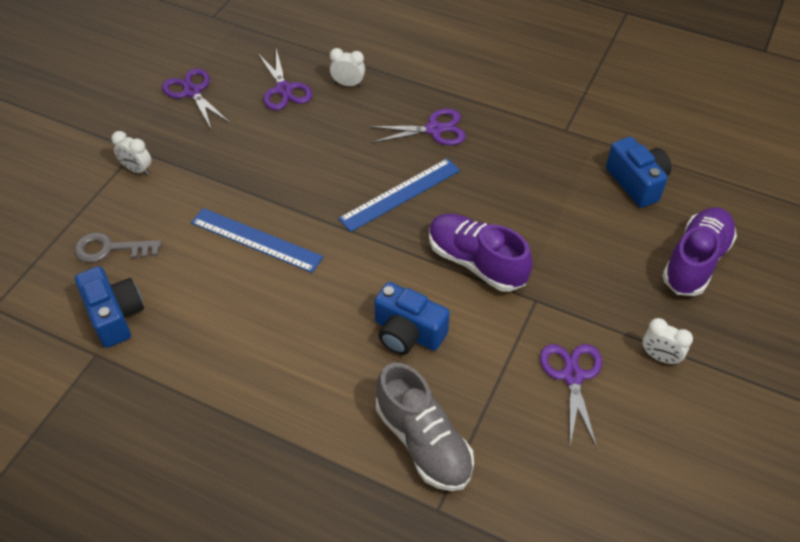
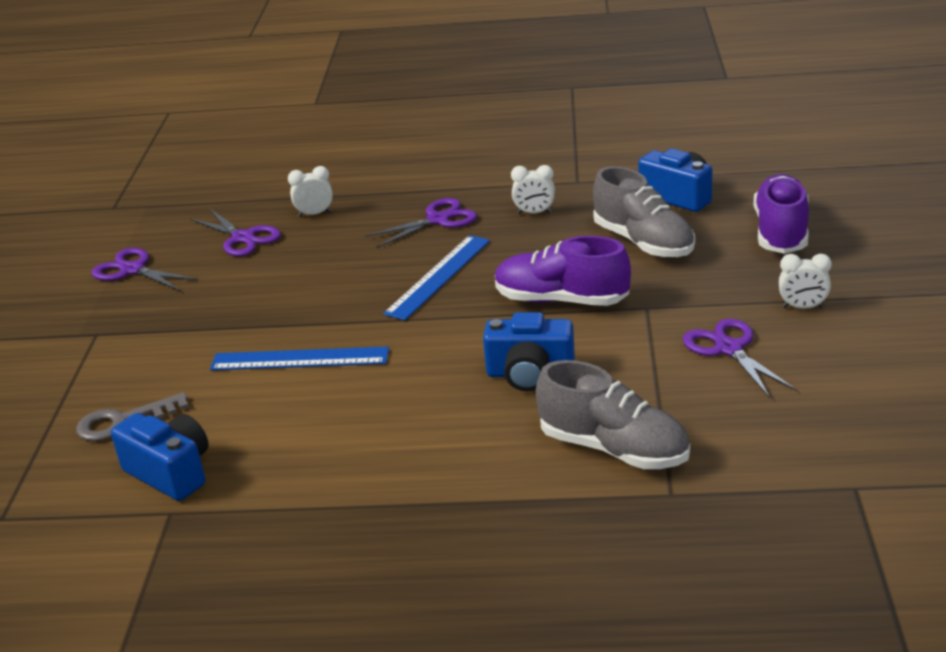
camera: 20 degrees left, 20 degrees down
(137, 169) = (109, 348): white clock -> white clock (534, 213)
(577, 224) = (643, 242): none -> grey shoe

